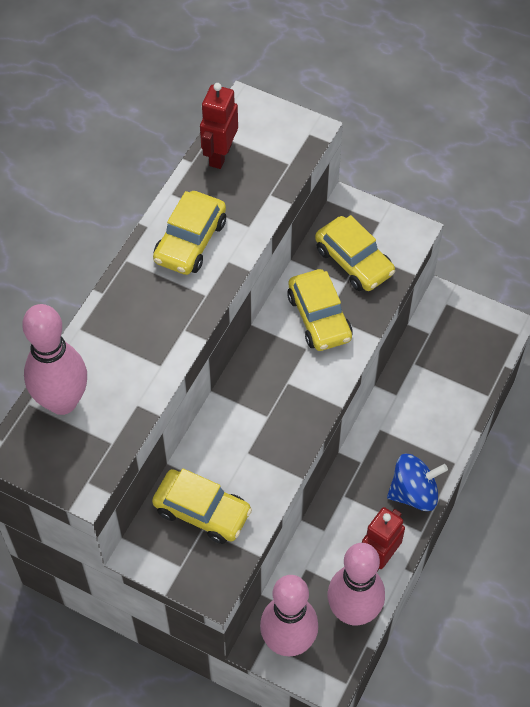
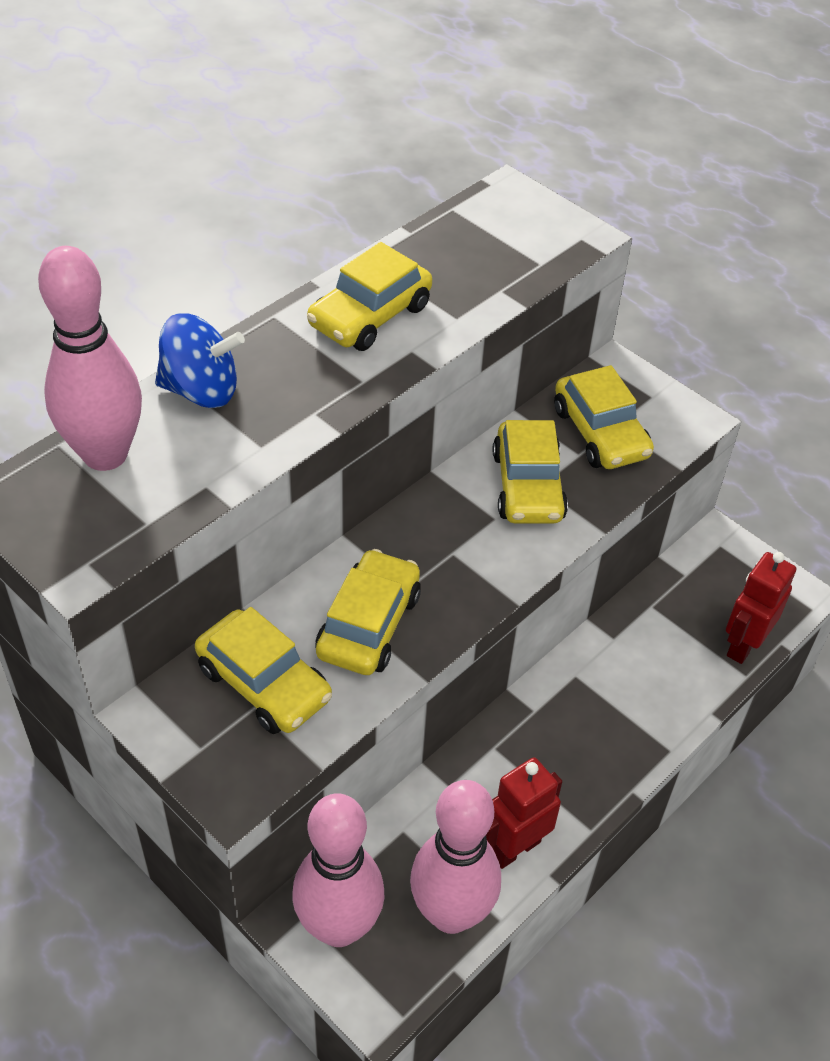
camera: 15 degrees right, 10 degrees down
(220, 155) = (451, 234): red robot -> red robot (743, 645)
(252, 450) = (369, 624): none -> yellow car
(414, 493) = (597, 773): blue spinning top -> blue spinning top (201, 390)

